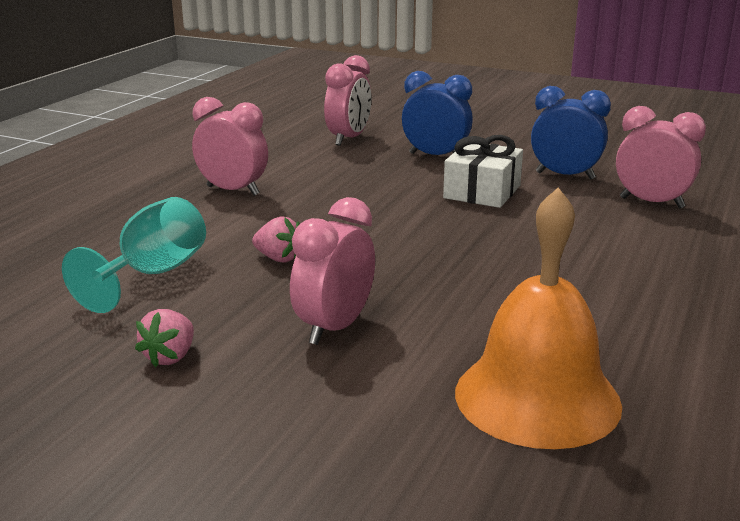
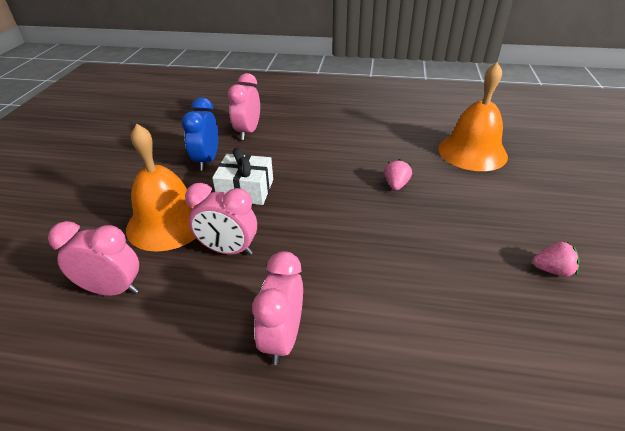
camera: 105 degrees left, 15 degrees up
(153, 274) = (472, 325): turquoise goblet -> none
(278, 258) = (402, 261): pink strawberry -> pink strawberry (396, 185)
(334, 328) = (468, 215): pink clock -> pink clock (228, 250)
(435, 156) = (168, 222): blue clock -> orange bell

